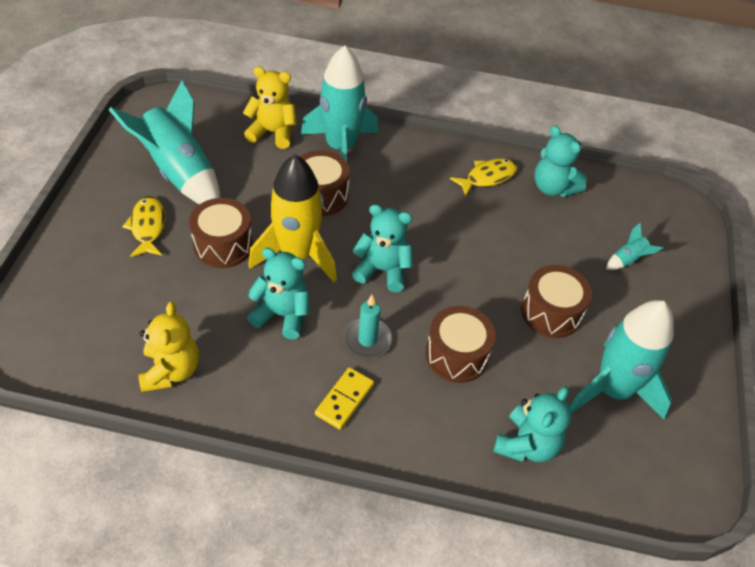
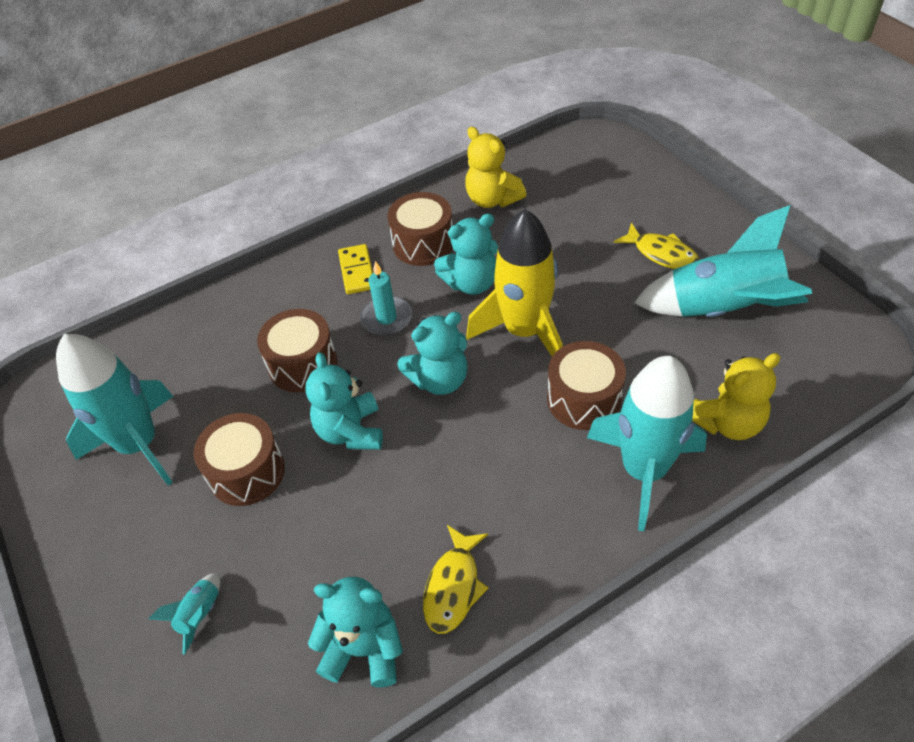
camera: 145 degrees right, 0 degrees up
(223, 245) = (589, 289): brown drum -> brown drum (423, 243)
(527, 444) = (191, 346): turquoise teddy bear -> turquoise teddy bear (350, 431)

